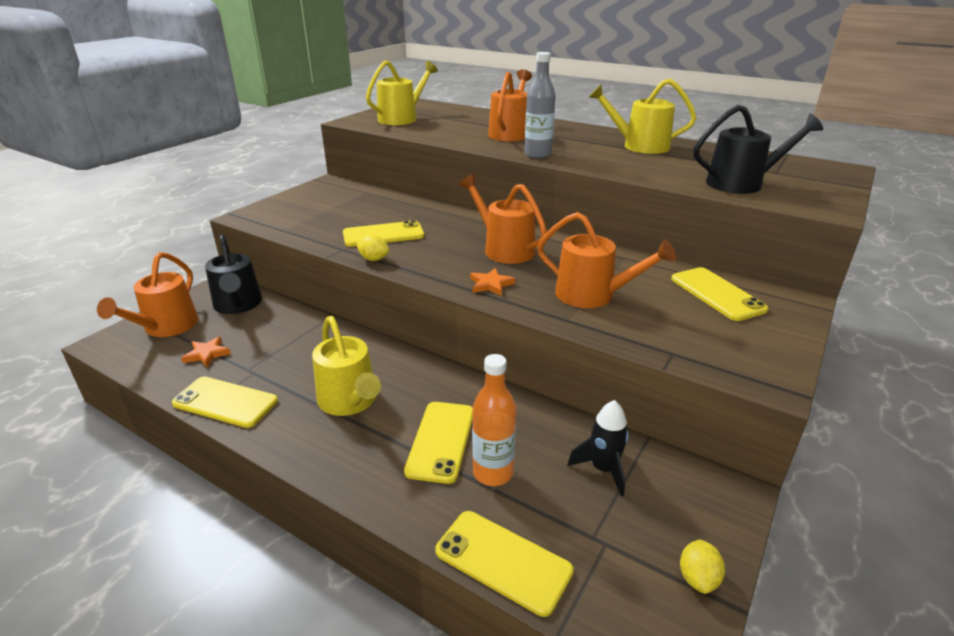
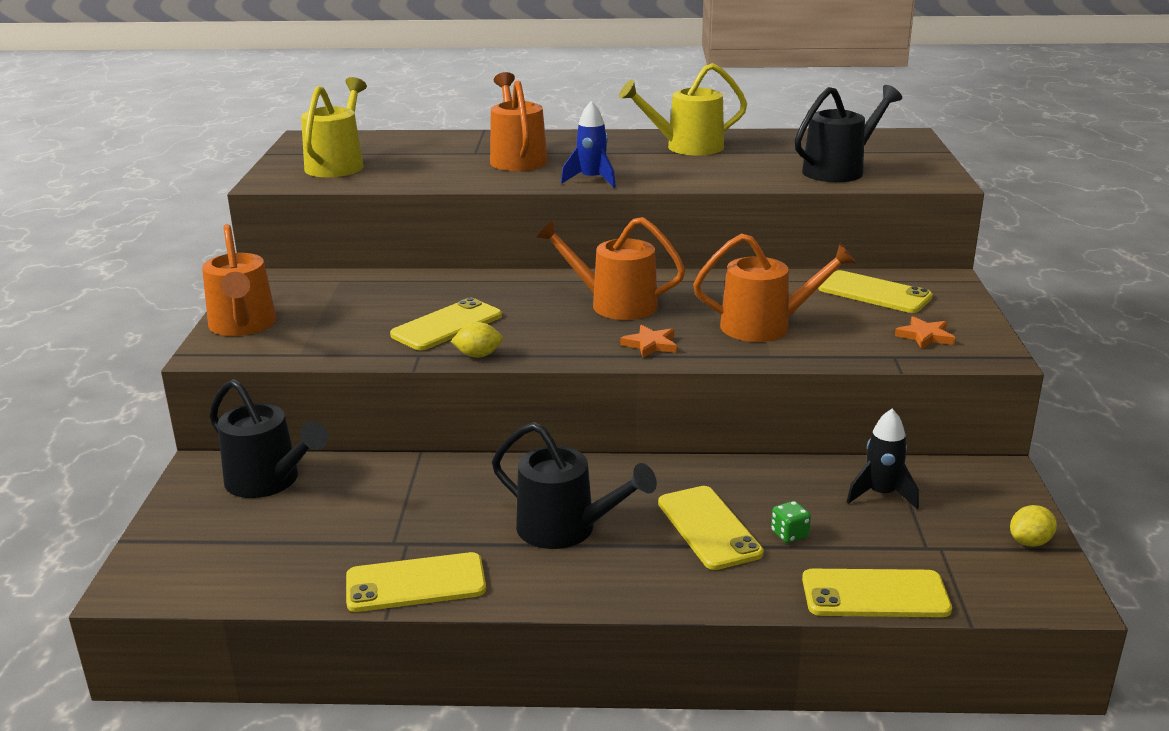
camera: 30 degrees left, 5 degrees down
(166, 327) = (201, 539): orange watering can -> orange watering can (243, 326)
(207, 354) = (311, 546): orange star -> orange star (925, 336)
(350, 401) = (566, 529): yellow watering can -> black watering can
(493, 473) = (789, 534): orange bottle -> green dice
(537, 155) = (592, 180): grey bottle -> blue rocket
(698, 578) = (1030, 542): yellow lemon -> yellow lemon turned 75 degrees clockwise

